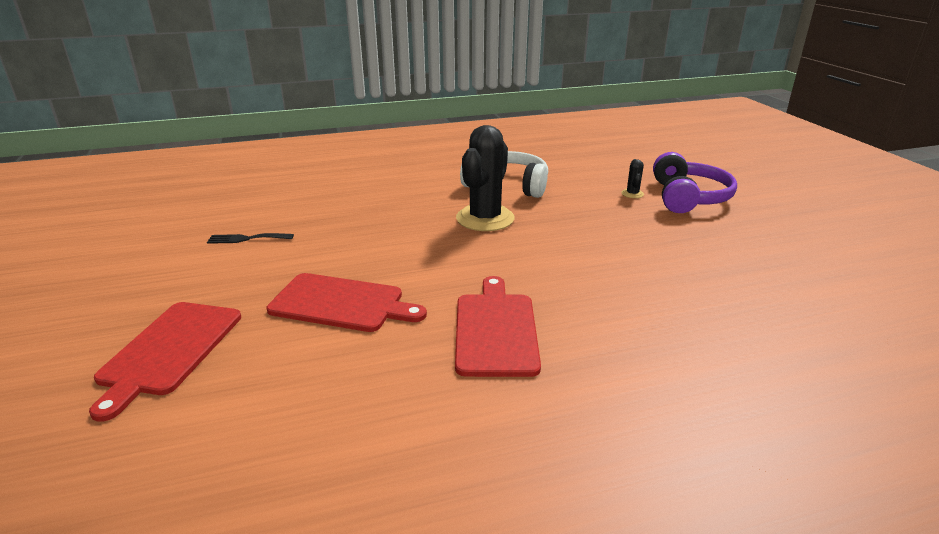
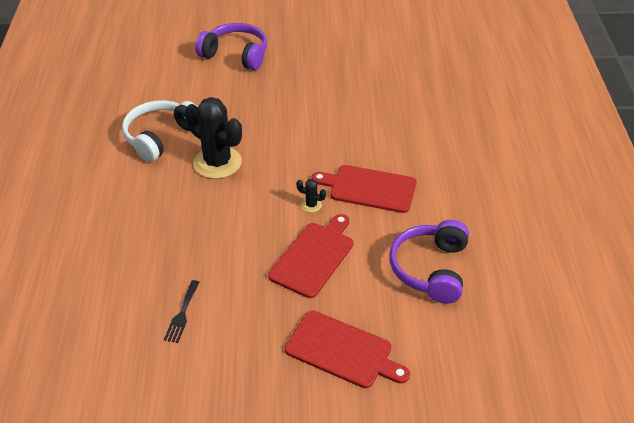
camera: 75 degrees left, 15 degrees up
(330, 418) = (431, 269): none -> purple headphones
(632, 194) = (215, 77): black cactus -> black cactus (311, 205)

